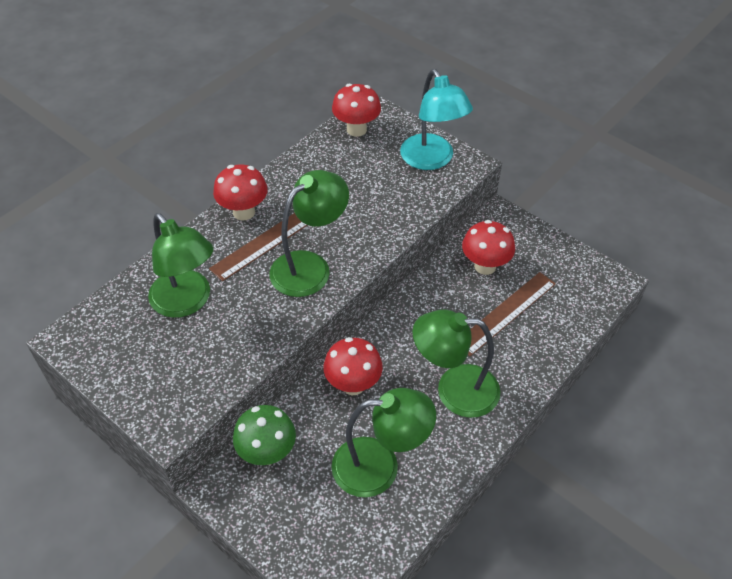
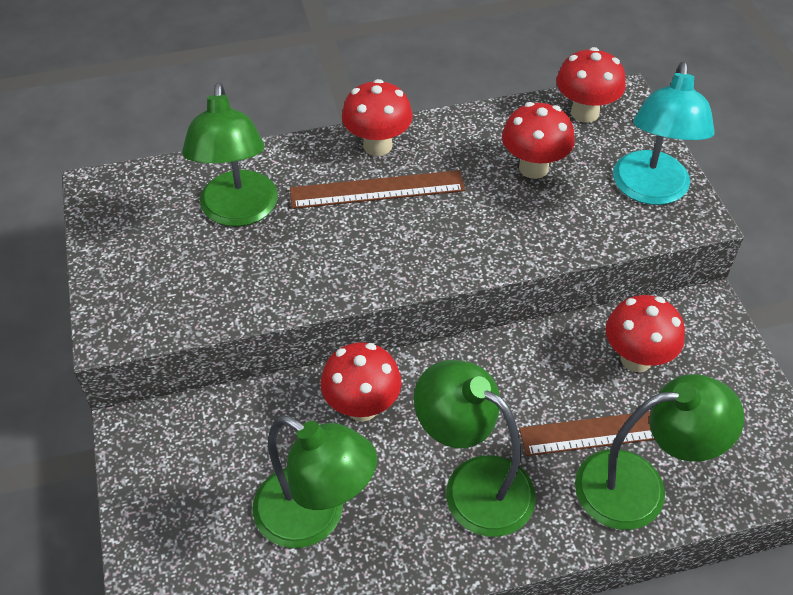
camera: 35 degrees right, 0 degrees up
(267, 453) = (211, 425): green mushroom -> none
(310, 266) = (398, 241): green lamp -> green lamp (639, 486)
(354, 179) = (533, 168): none -> red mushroom

